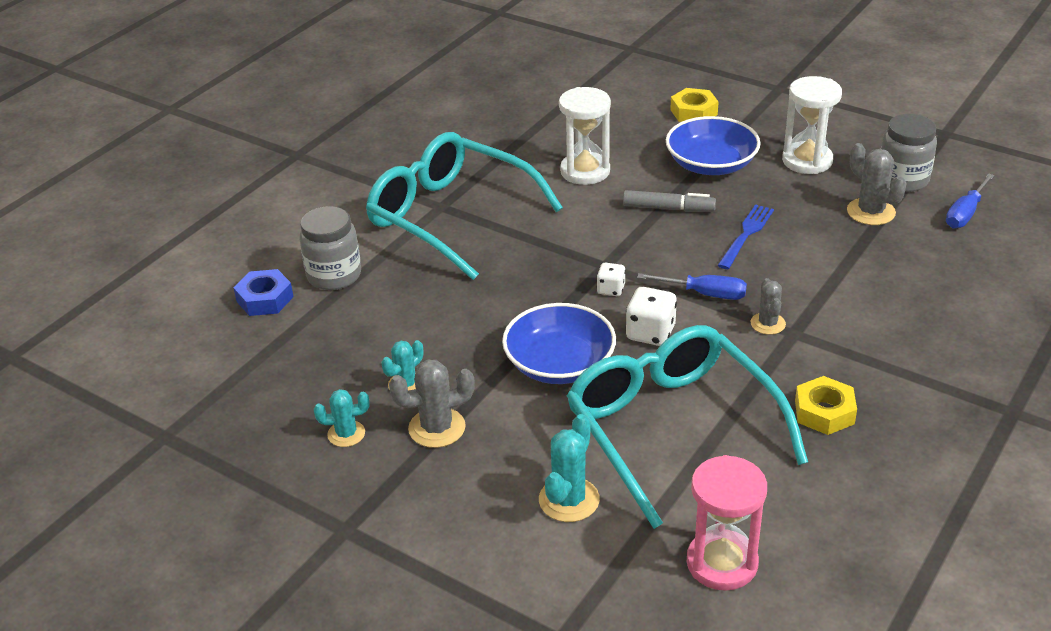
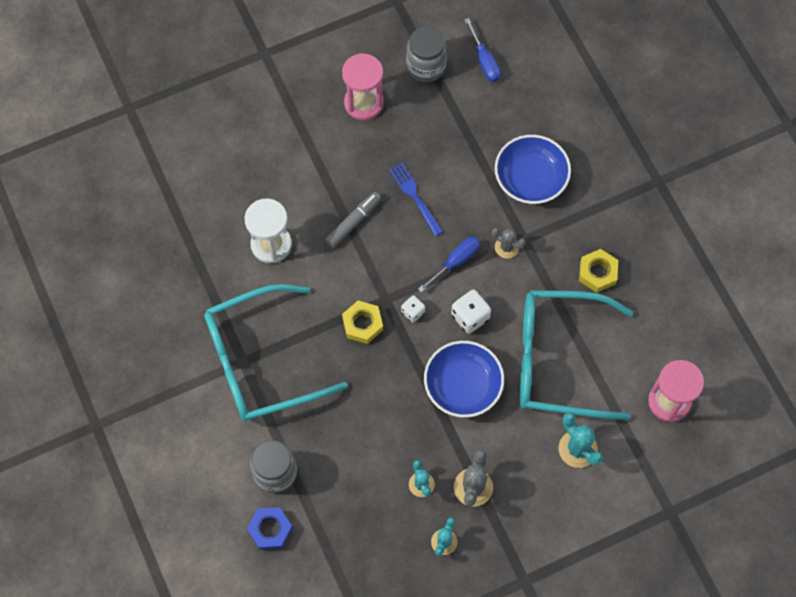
camera: 60 degrees left, 30 degrees up
(693, 112) = (251, 128): yellow nut -> yellow nut (362, 324)
(711, 164) = (323, 162): blue bowl -> blue bowl (531, 178)
(807, 161) = (364, 103): white hourglass -> pink hourglass
(871, 212) = (444, 110): grey cactus -> none

